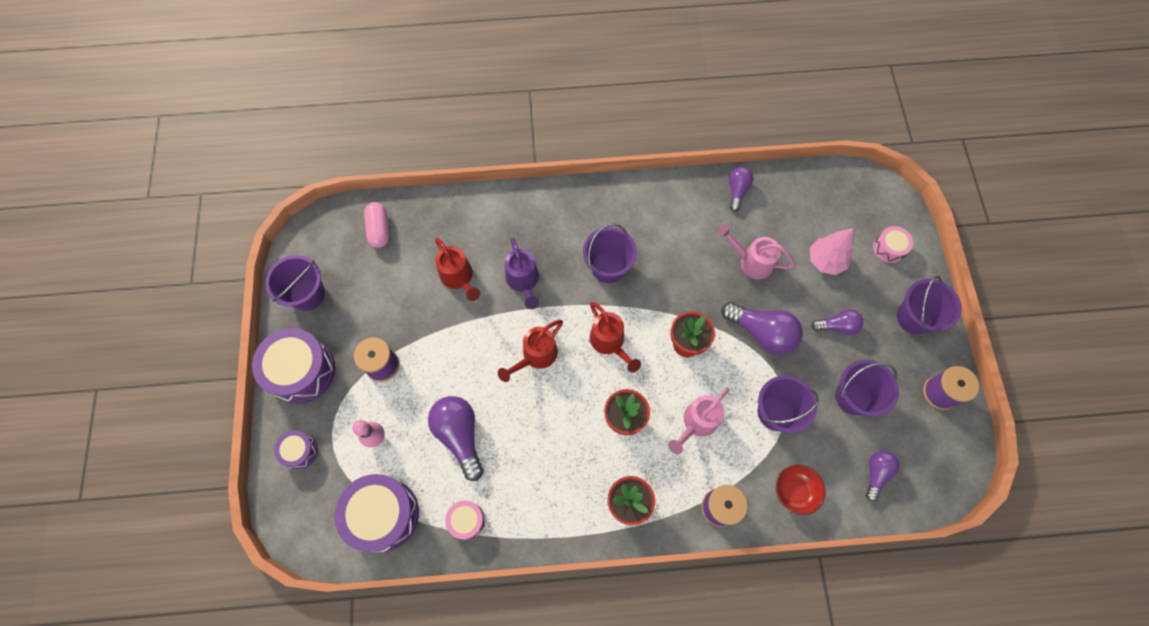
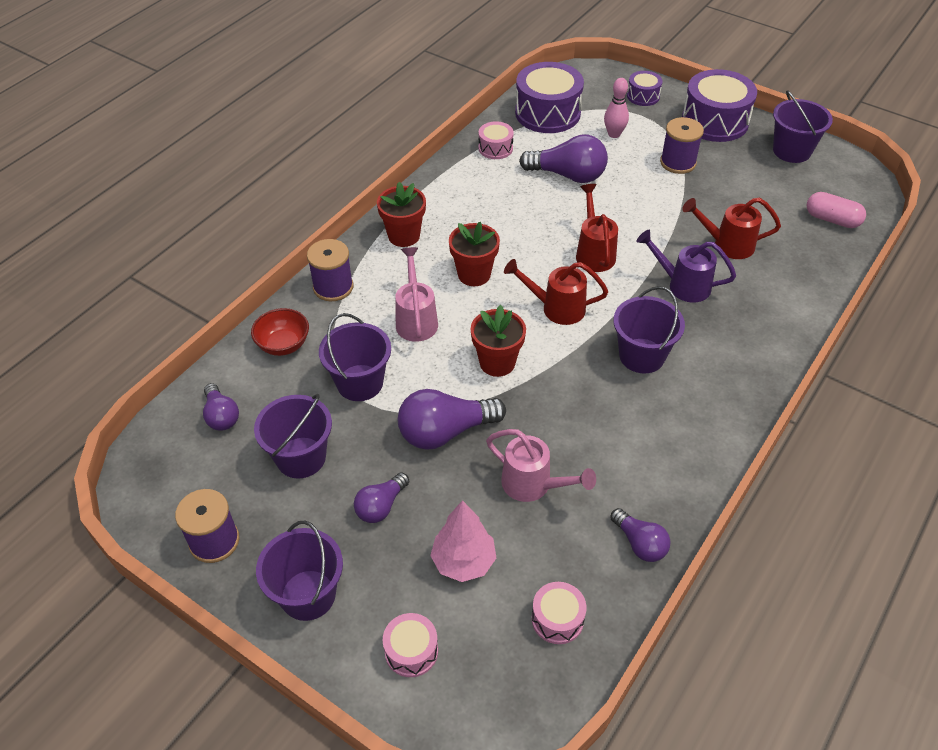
camera: 130 degrees right, 20 degrees down
(751, 261) = (533, 485): pink watering can -> pink watering can turned 60 degrees clockwise
(811, 199) = (557, 619): none -> pink drum

